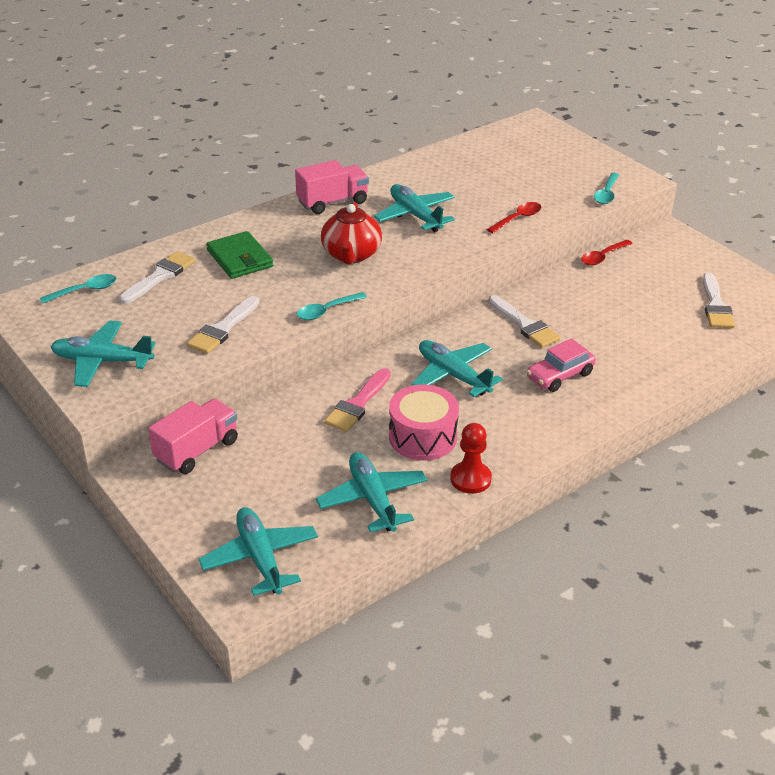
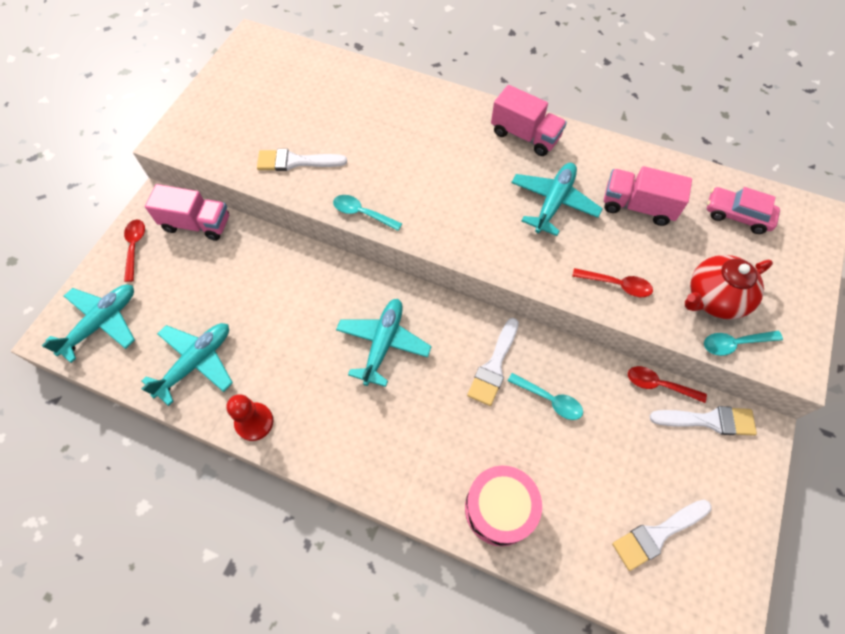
camera: 60 degrees right, 25 degrees up
(85, 291) = (292, 61): turquoise spoon -> turquoise spoon (550, 400)
(102, 361) = (216, 117): turquoise plane -> none
(160, 276) = (338, 90): white brush -> white brush (708, 420)
(180, 506) = (135, 247): none -> red spoon
(240, 258) = (395, 122): green wallet -> none
(351, 255) = (454, 189): red teapot -> red teapot (714, 298)
(357, 404) = (305, 294): pink brush -> none
(422, 437) = (289, 360): pink drum -> pink drum (499, 509)
(457, 182) = (637, 206): none -> pink truck
(560, 375) = (436, 430): pink car -> pink car (737, 215)

